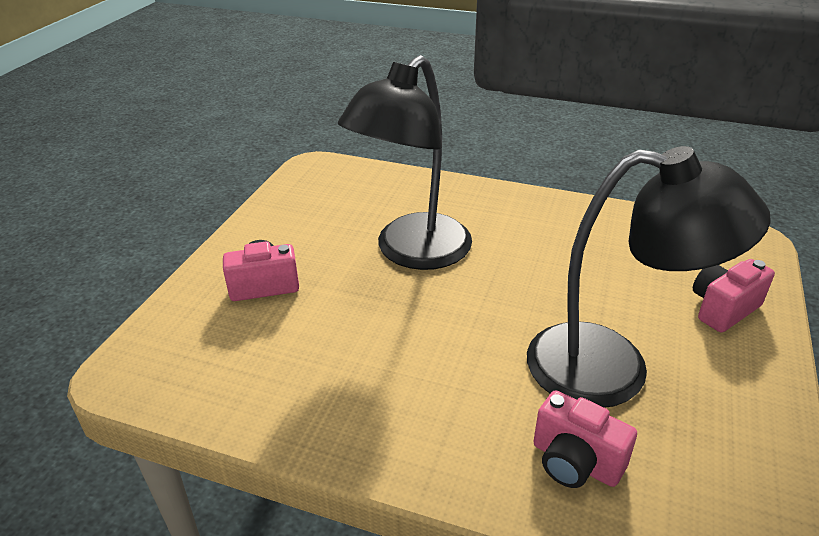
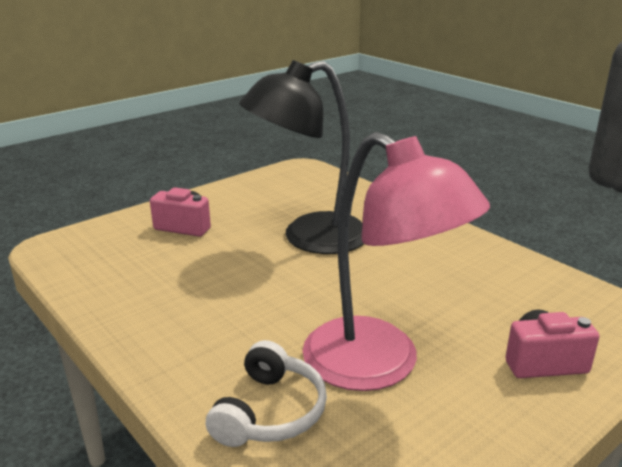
camera: 30 degrees right, 10 degrees down
(575, 462) = (270, 412): pink camera -> white headphones
(613, 369) = (379, 365): black lamp -> pink lamp

